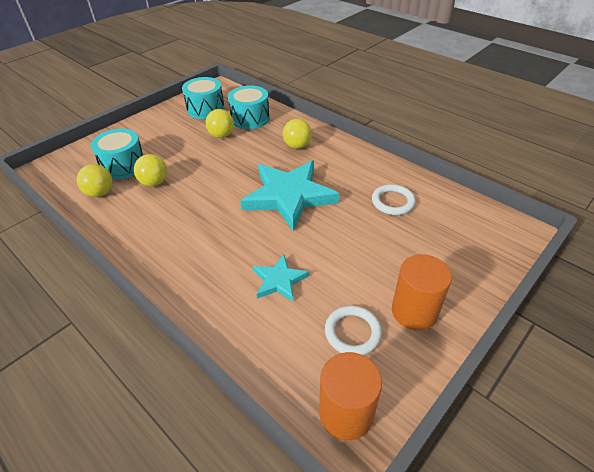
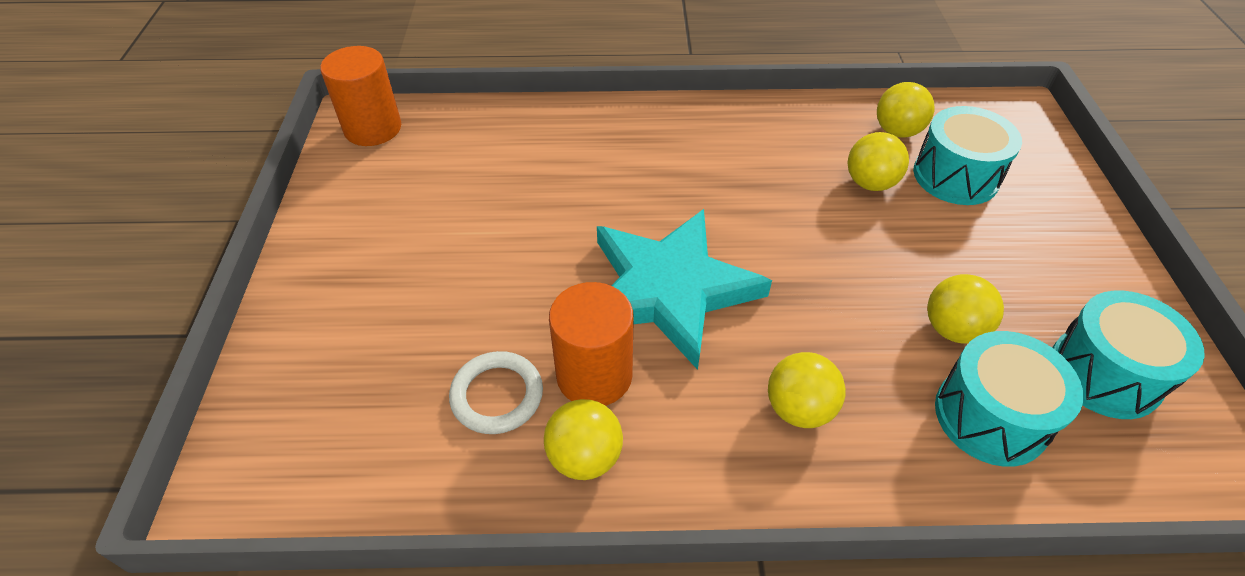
camera: 135 degrees right, 5 degrees up
(279, 280) = (544, 180): turquoise star -> none
(352, 332) = (414, 183): white ring -> none
(377, 171) = (585, 457): none -> yellow ball
(414, 311) = (355, 243): orange cylinder -> orange cylinder (594, 375)

